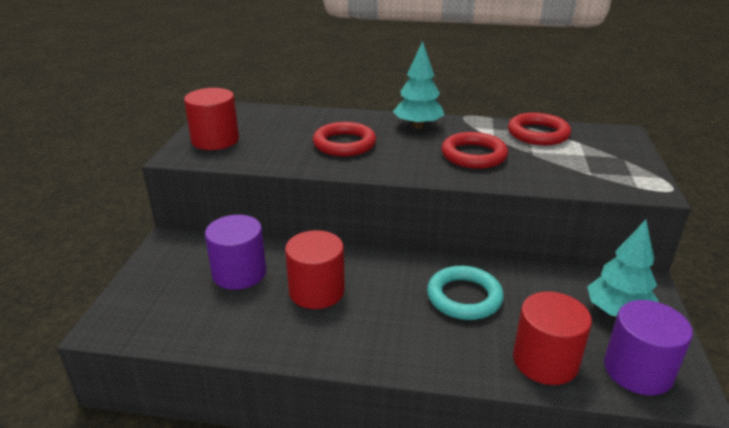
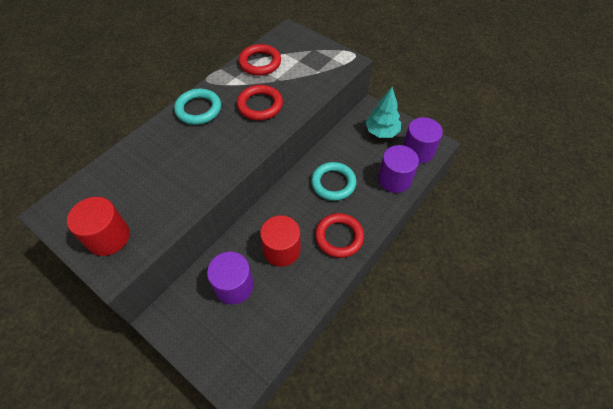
camera: 60 degrees left, 25 degrees up
(344, 144) = (188, 160): red ring -> red ring (339, 237)
(418, 126) = (198, 109): turquoise tree -> turquoise ring
(545, 361) = (394, 179): red cylinder -> purple cylinder

